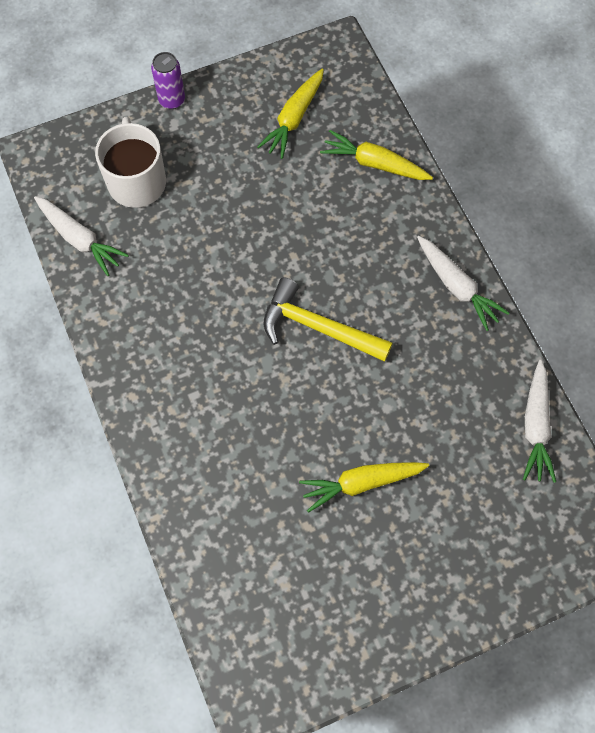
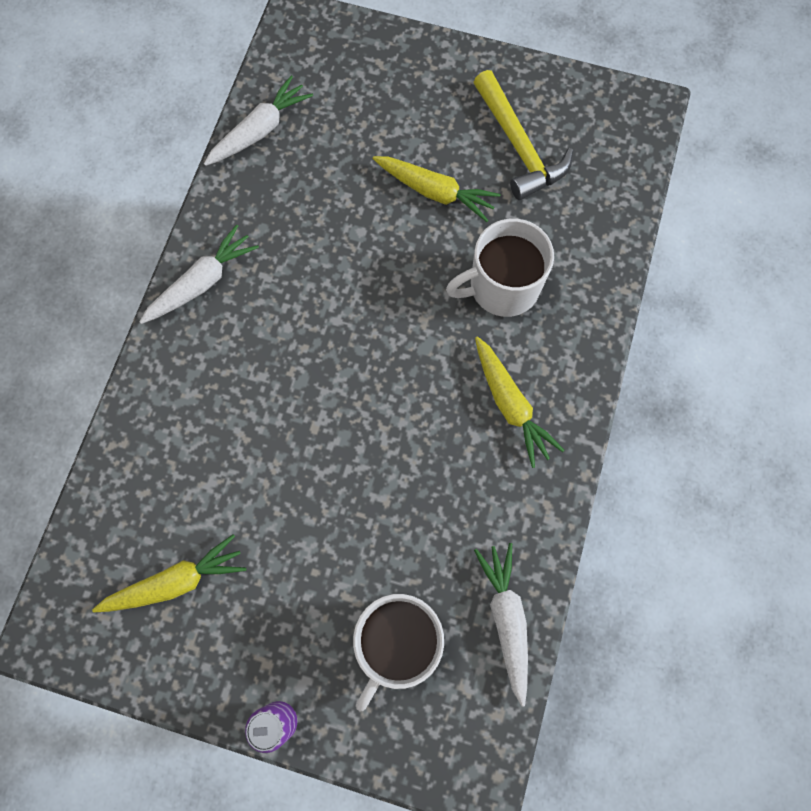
camera: 140 degrees left, 5 degrees up
(249, 447) = (502, 286): none -> white mug
(317, 327) = (355, 342): yellow hammer -> yellow hammer (519, 146)
(374, 163) = (150, 461): yellow carrot -> yellow carrot (510, 405)
(457, 287) = (202, 282): white carrot -> white carrot turned 45 degrees clockwise

